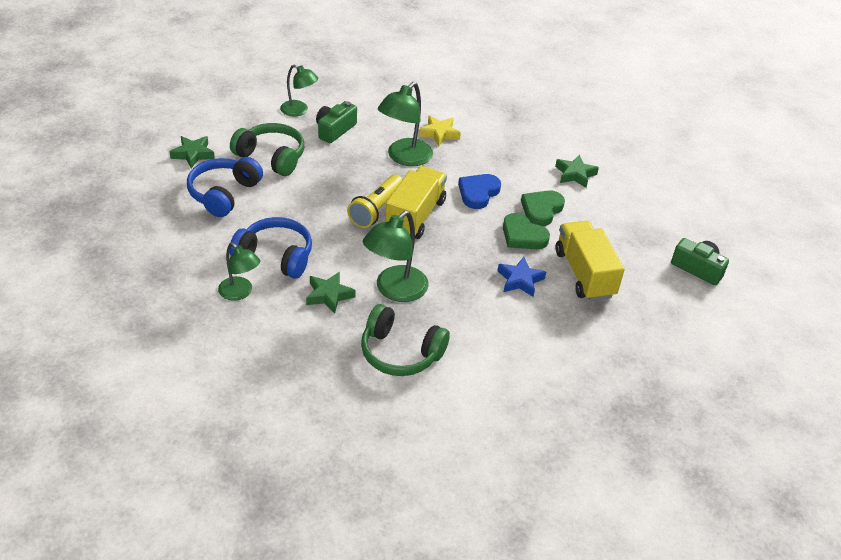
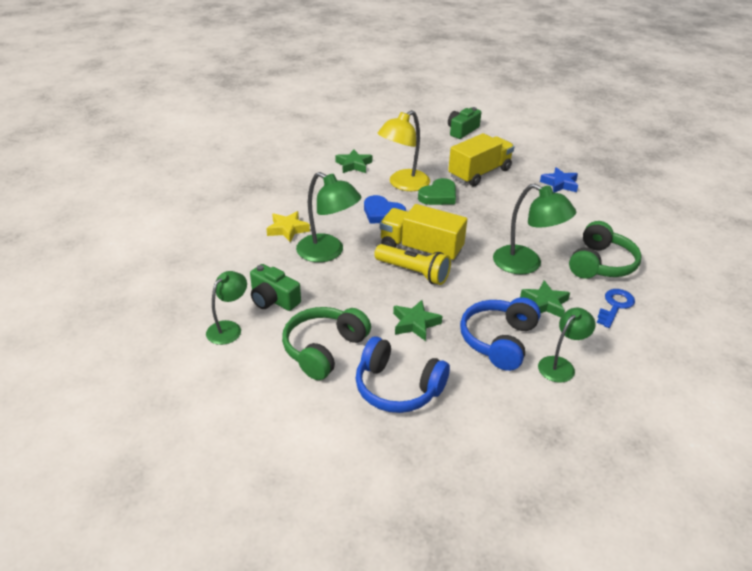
camera: 85 degrees left, 5 degrees down
(193, 154) = (315, 424): green star -> green star (415, 323)
(324, 350) = (615, 306): none -> blue key
(520, 280) = (494, 201): blue star -> blue star (559, 184)
(541, 210) = (403, 184): green heart -> yellow lamp
(584, 274) = (479, 173): yellow truck -> yellow truck turned 150 degrees clockwise

